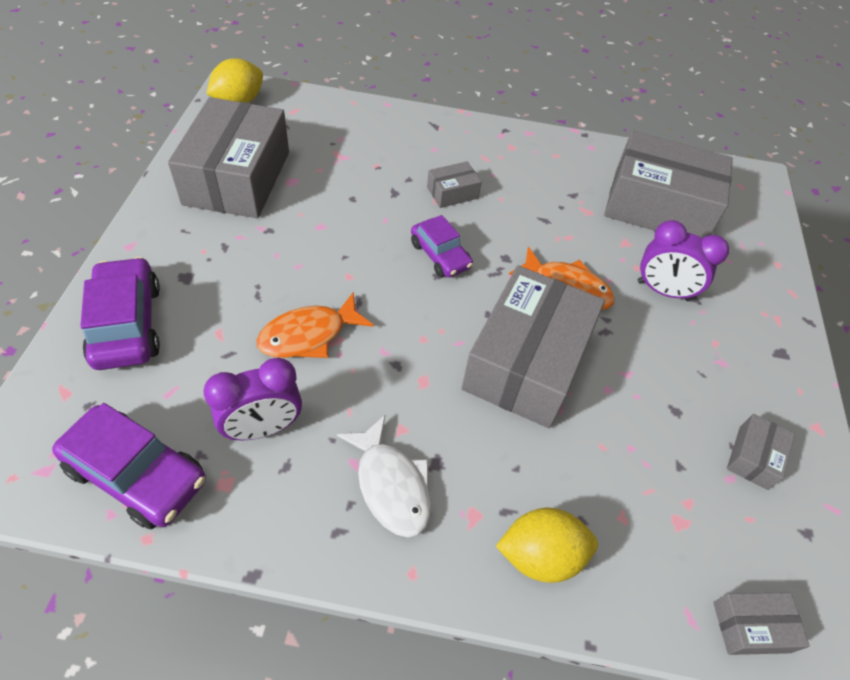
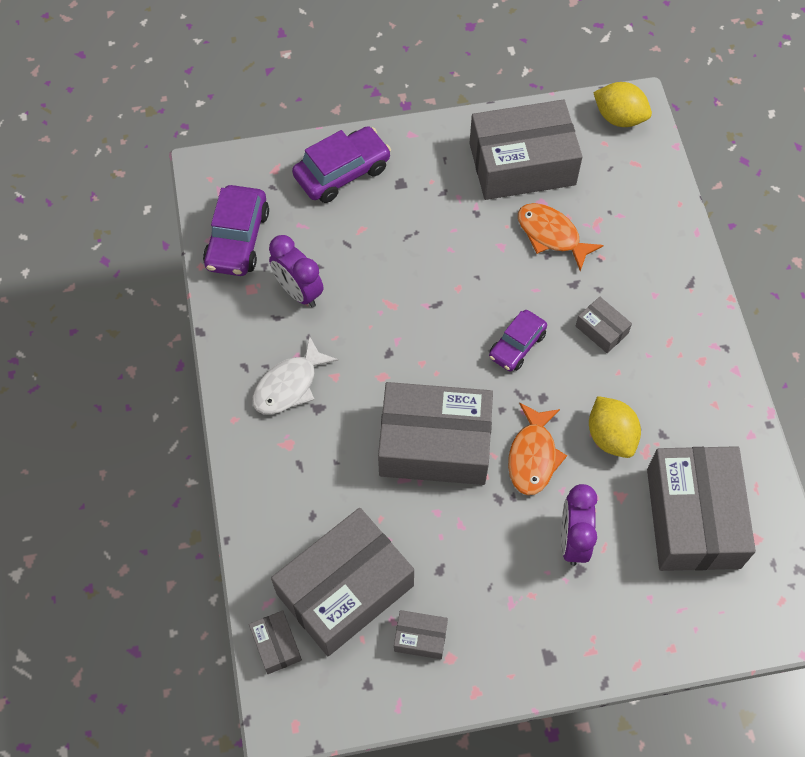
camera: 75 degrees right, 10 degrees up
(309, 335) = (387, 285): orange fish -> orange fish (551, 235)
(540, 555) = (275, 494): yellow lemon -> yellow lemon (610, 436)
(686, 516) = (345, 589): none -> grey box

